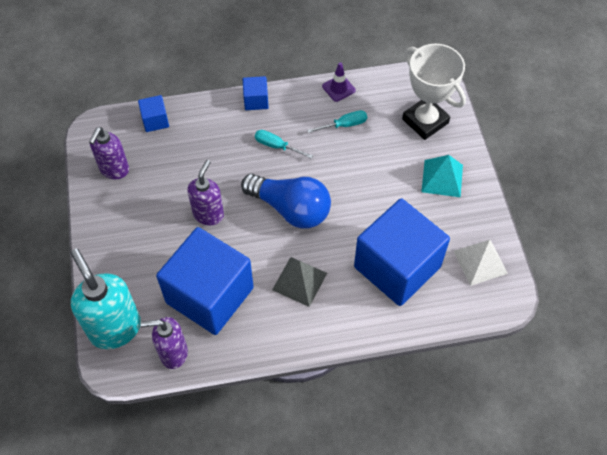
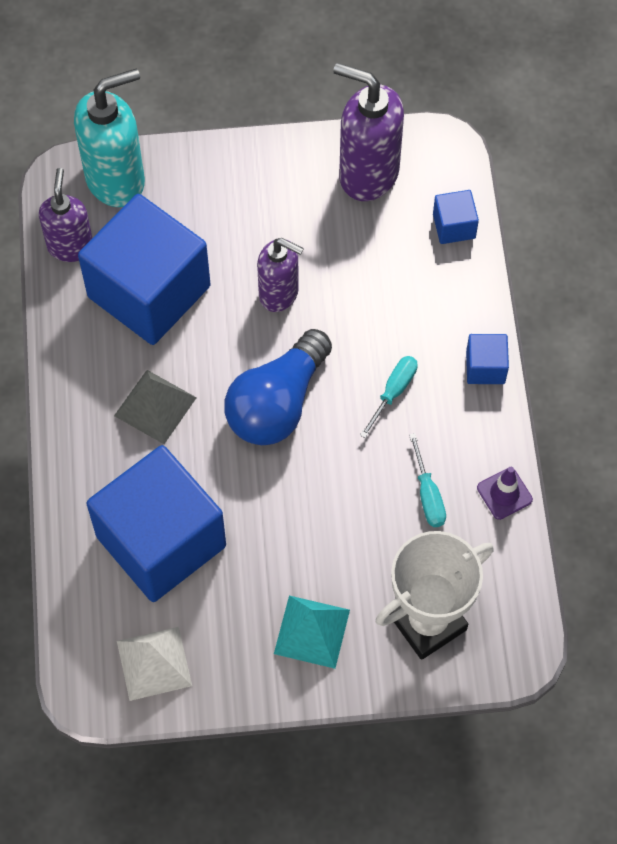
camera: 95 degrees right, 5 degrees up
(114, 170) = (368, 174): purple soap dispenser -> purple soap dispenser, size x1.56

